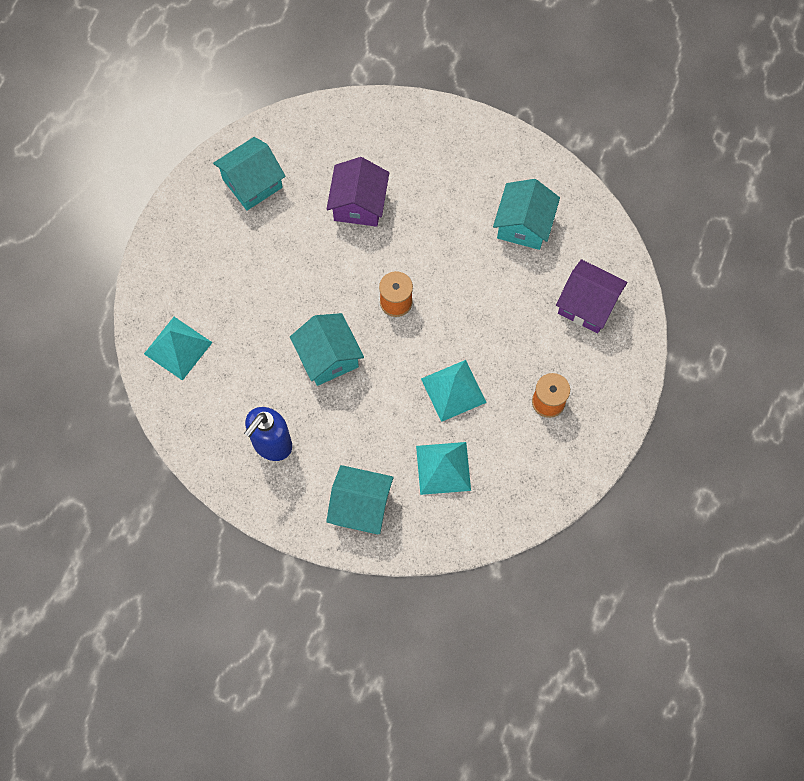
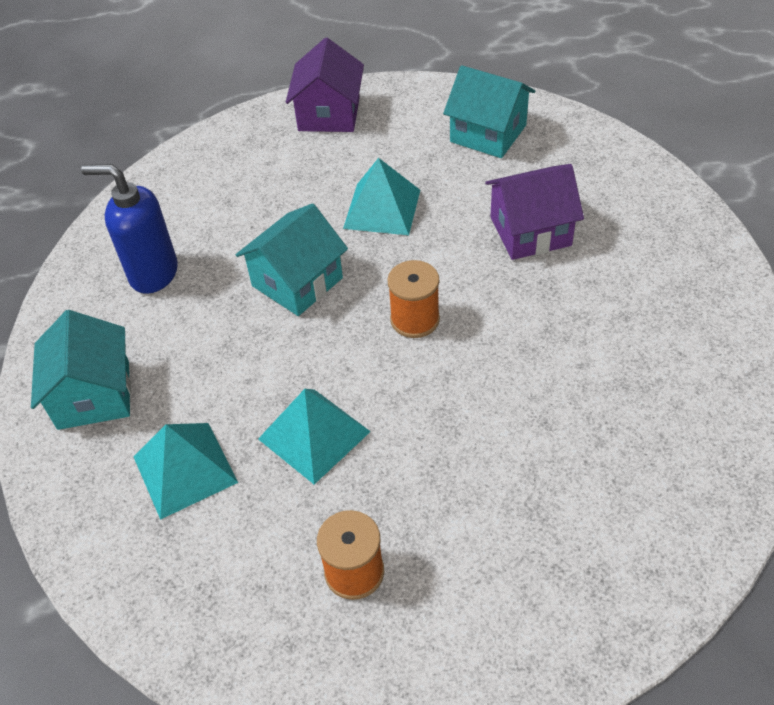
camera: 70 degrees right, 20 degrees down
(178, 348) = (243, 152): turquoise pyramid -> turquoise pyramid (382, 208)
(524, 225) = (634, 421): turquoise house -> none
(587, 305) = (557, 564): purple house -> purple house (329, 114)

